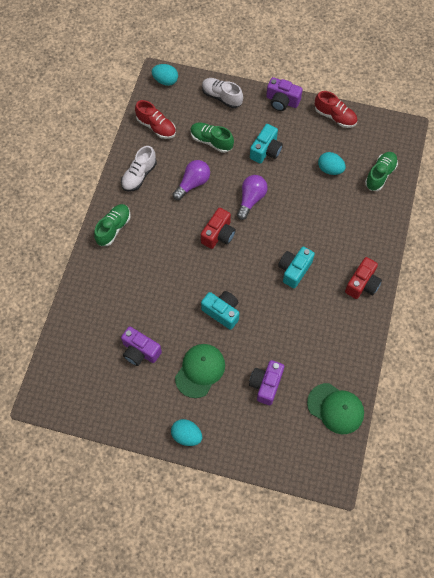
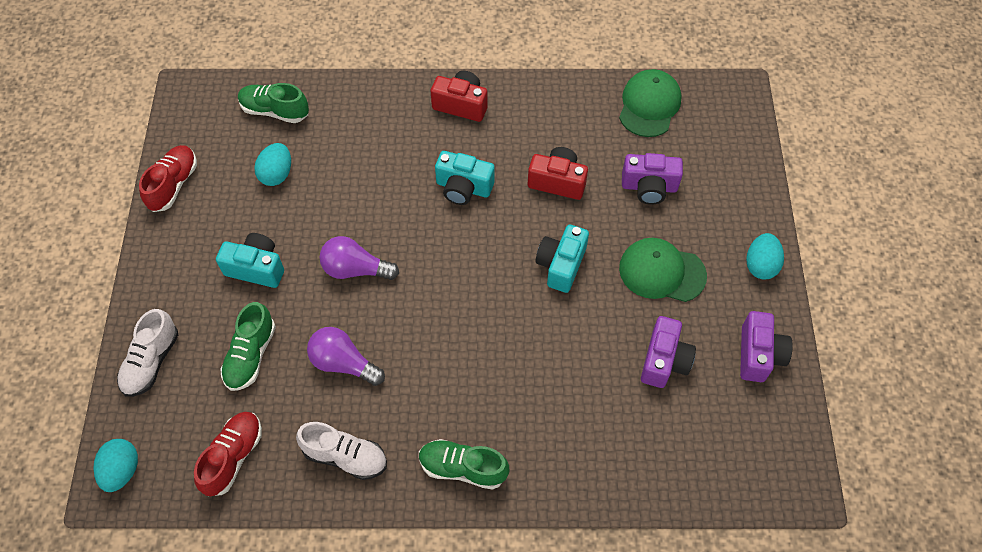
camera: 105 degrees left, 5 degrees down
(218, 234) = (431, 300): red camera -> red camera (557, 181)
(282, 101) = (150, 265): purple camera -> purple camera (758, 355)

